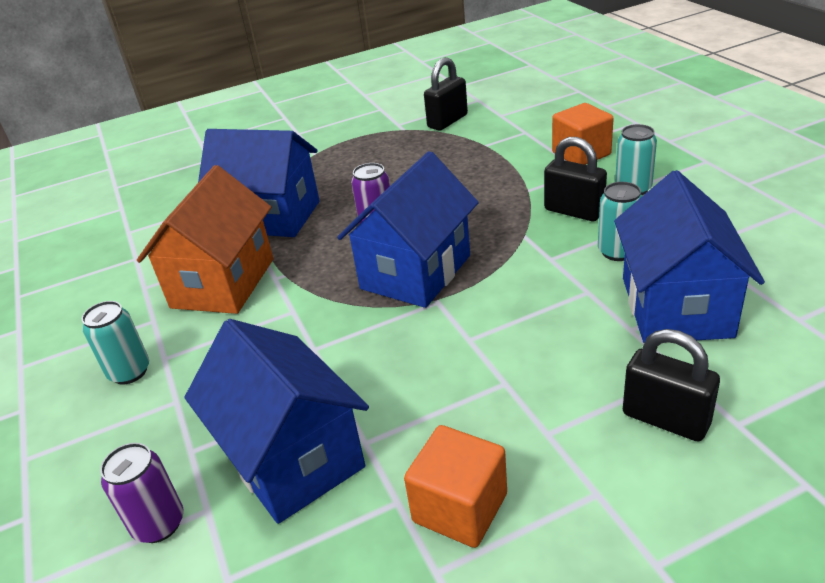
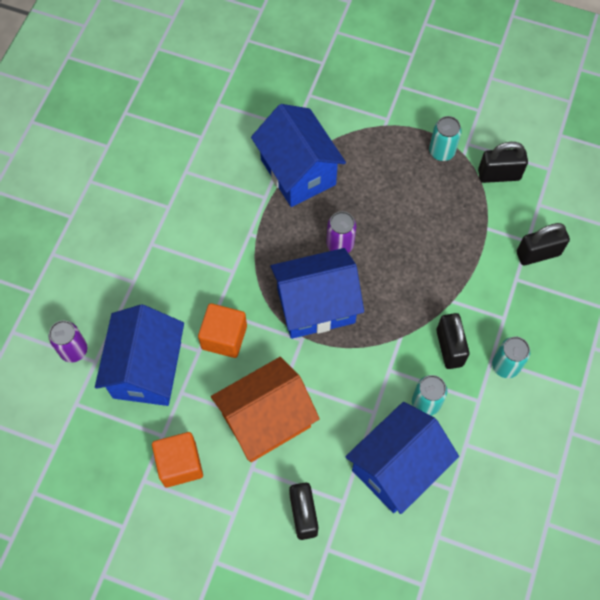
camera: 40 degrees right, 30 degrees up
(129, 372) = (130, 238): turquoise can -> turquoise can (441, 151)
(223, 283) = (222, 210): orange house -> orange house (266, 420)
(544, 131) = (538, 253): none -> black padlock
(581, 154) = (525, 302): orange cube -> orange cube (224, 337)

